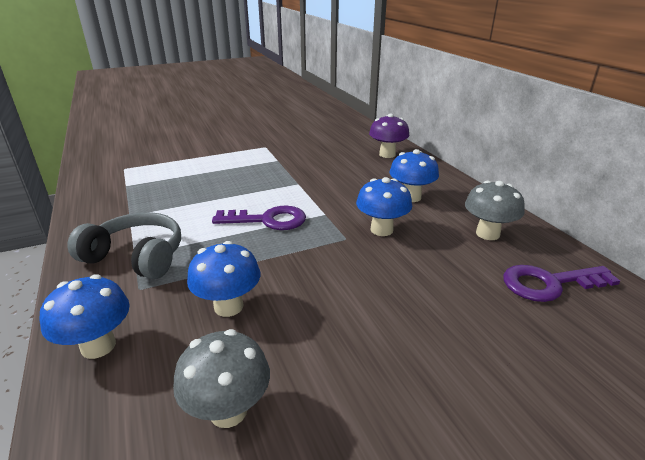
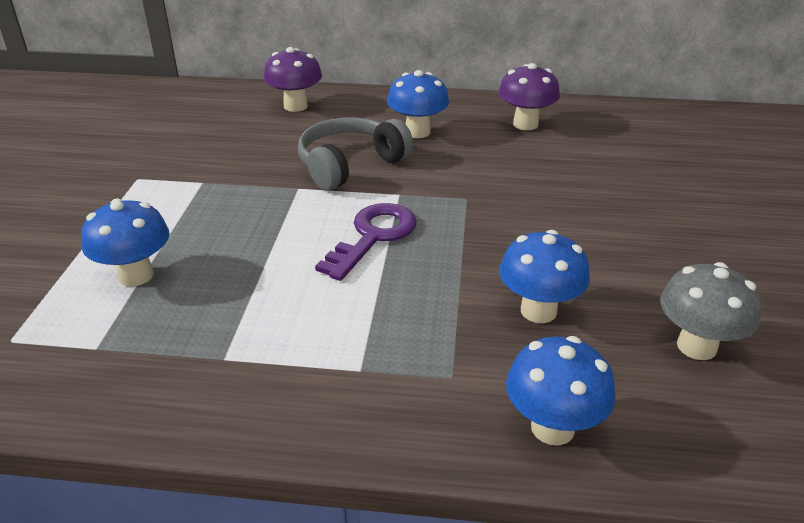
camera: 60 degrees left, 5 degrees up
(137, 256) = (366, 367): grey headphones -> grey headphones (350, 165)
(381, 230) = (468, 172): blue mushroom -> blue mushroom (136, 275)
(487, 234) = (525, 124): grey mushroom -> purple mushroom
(549, 283) = (618, 132): purple key -> none

